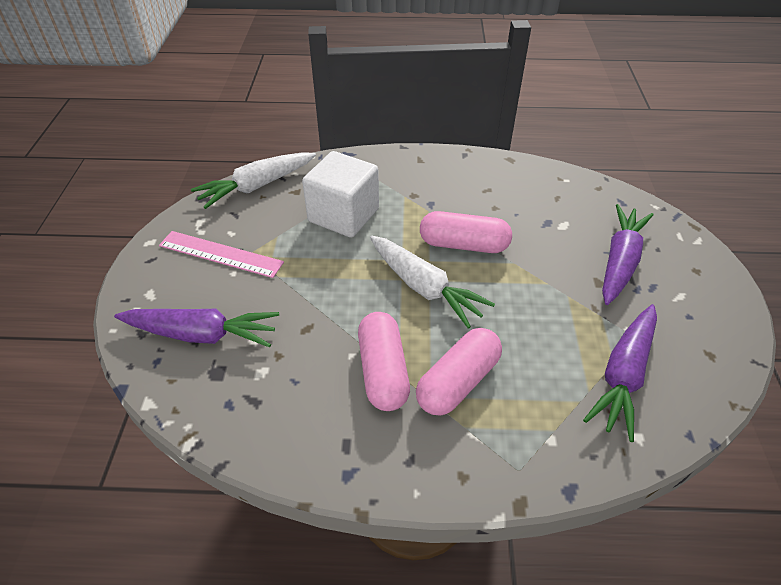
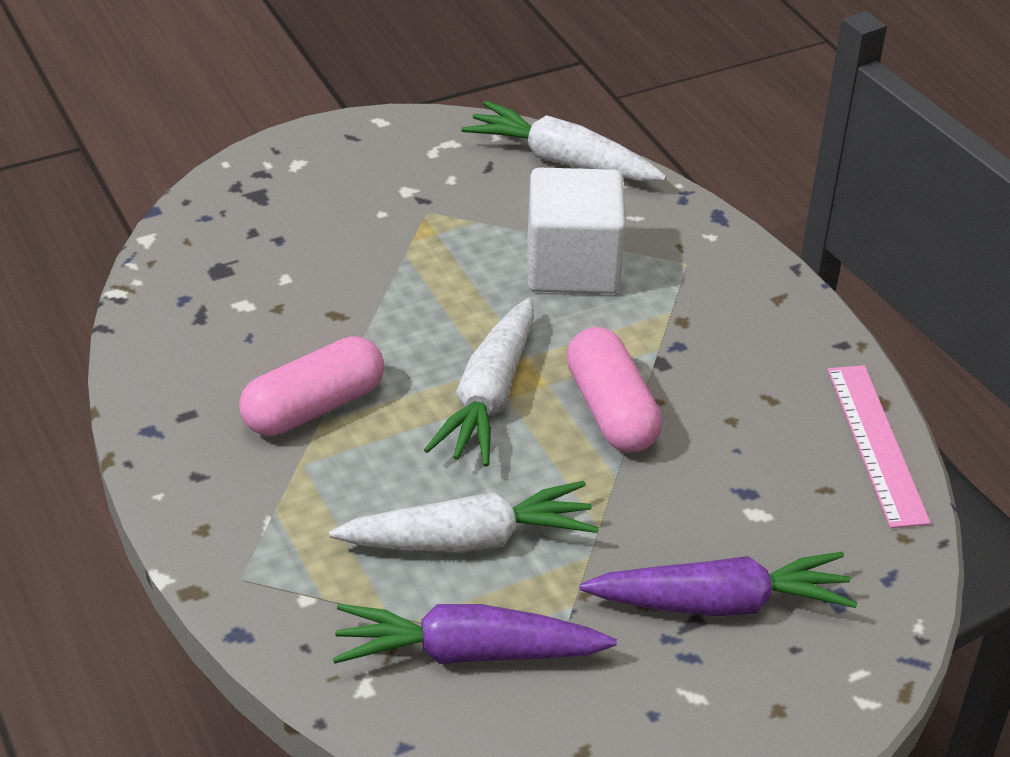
camera: 60 degrees right, 5 degrees down
(202, 334) = (266, 233): purple carrot -> none
(220, 254) = (405, 188): pink ruler -> pink ruler (876, 444)
(458, 382) = (342, 482): pink capsule -> none
(534, 340) = (470, 539): none -> white carrot

